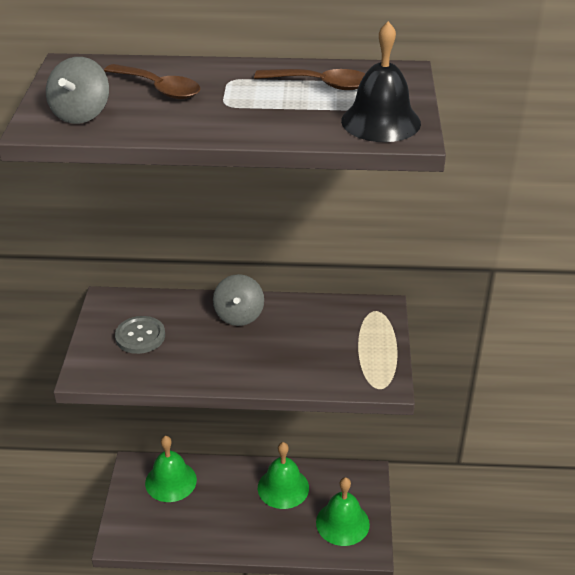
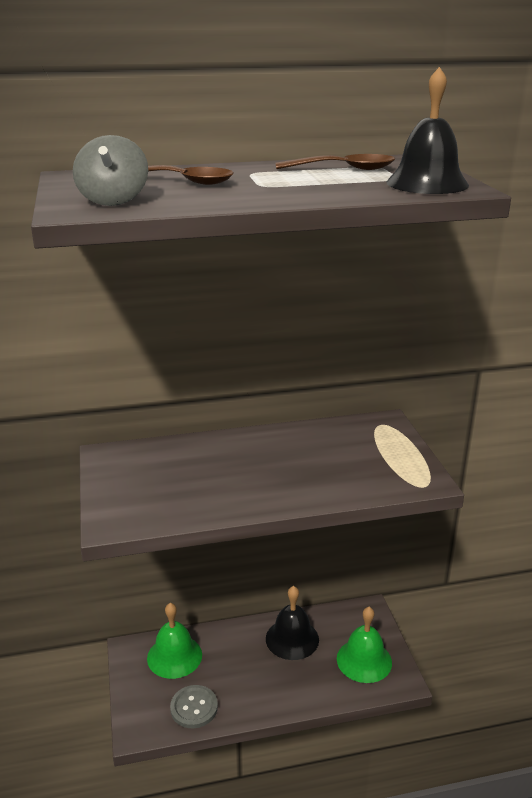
camera: 15 degrees left, 10 degrees down
(140, 336) = (156, 480): grey button -> grey button (194, 708)
(239, 315) = (251, 447): grey spinning top -> none
(283, 487) = (292, 639): green bell -> black bell

